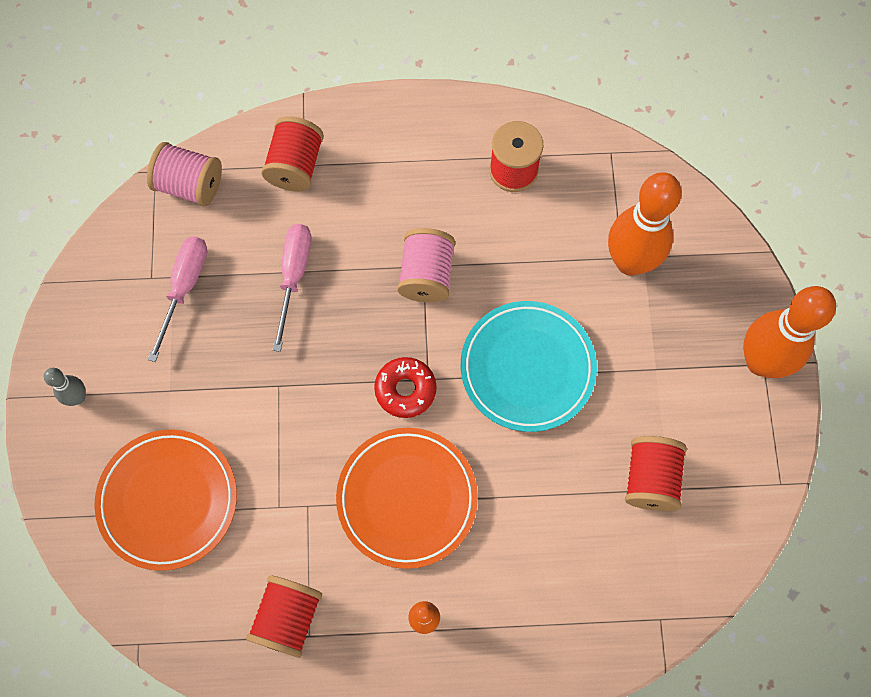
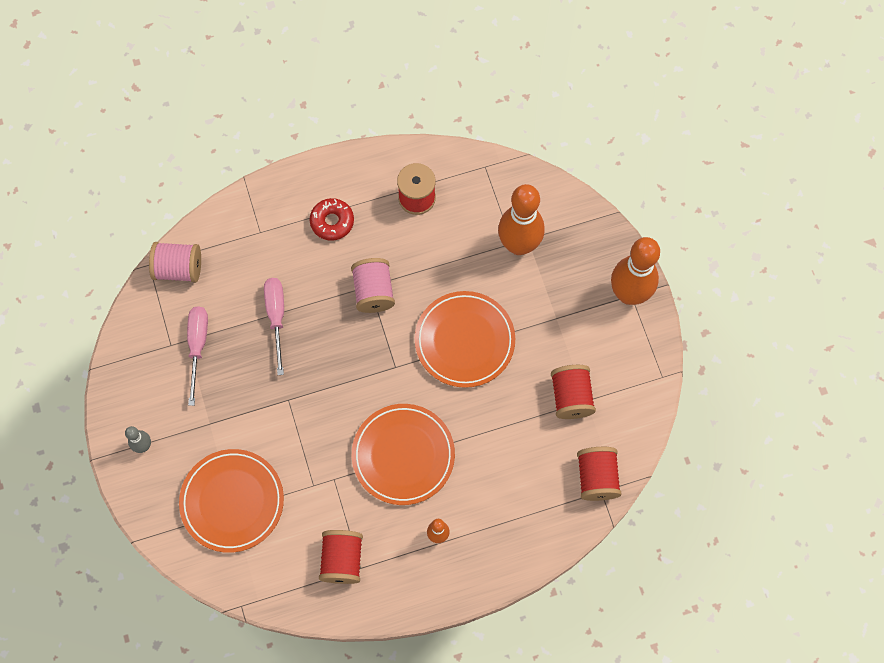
camera: 15 degrees left, 0 degrees up
(295, 165) = (254, 234): red spool -> red spool (596, 478)
(405, 390) = (381, 379): red donut -> red donut (332, 222)
(527, 368) = (464, 341): turquoise plate -> orange plate

